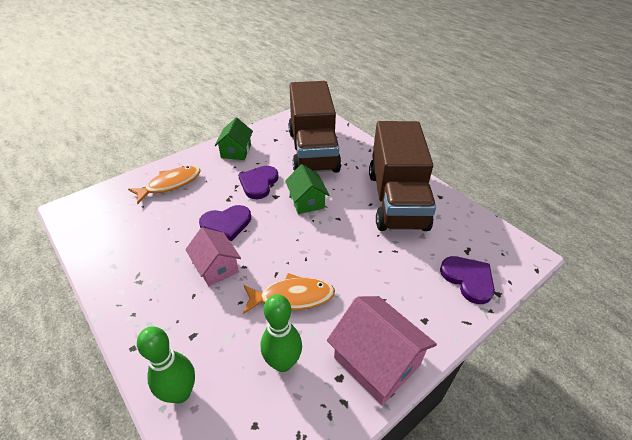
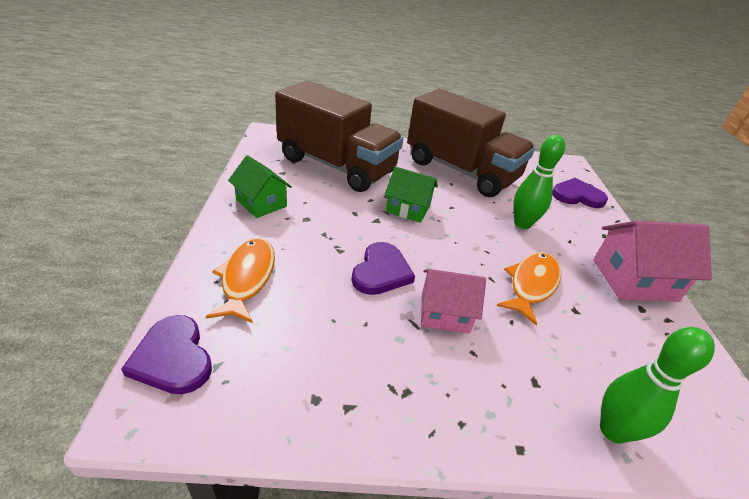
camera: 55 degrees left, 5 degrees down
(258, 183) = (341, 218): purple heart -> purple heart (173, 358)
(283, 363) = (609, 332): green bowling pin -> green bowling pin (522, 224)

